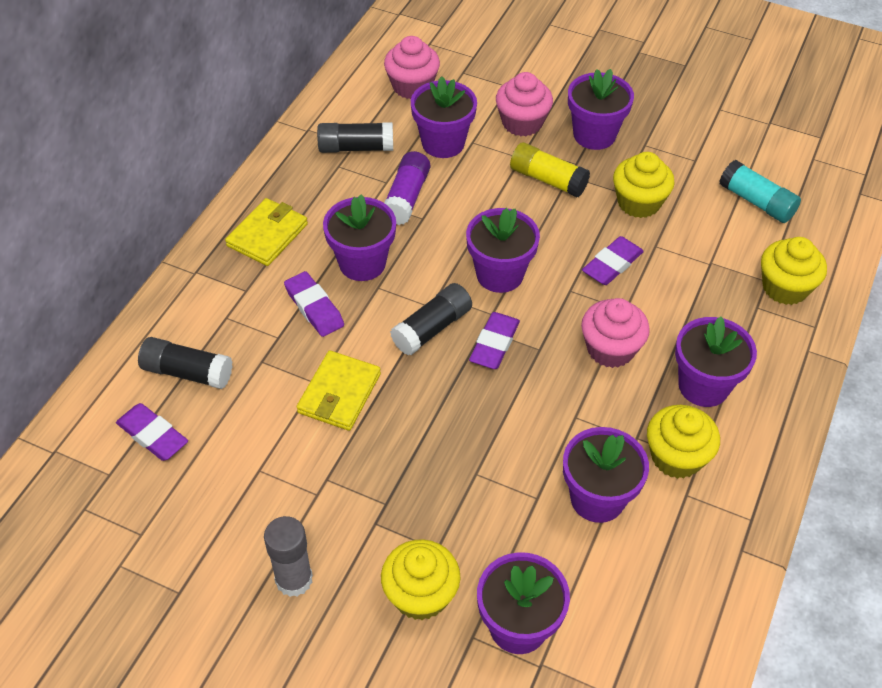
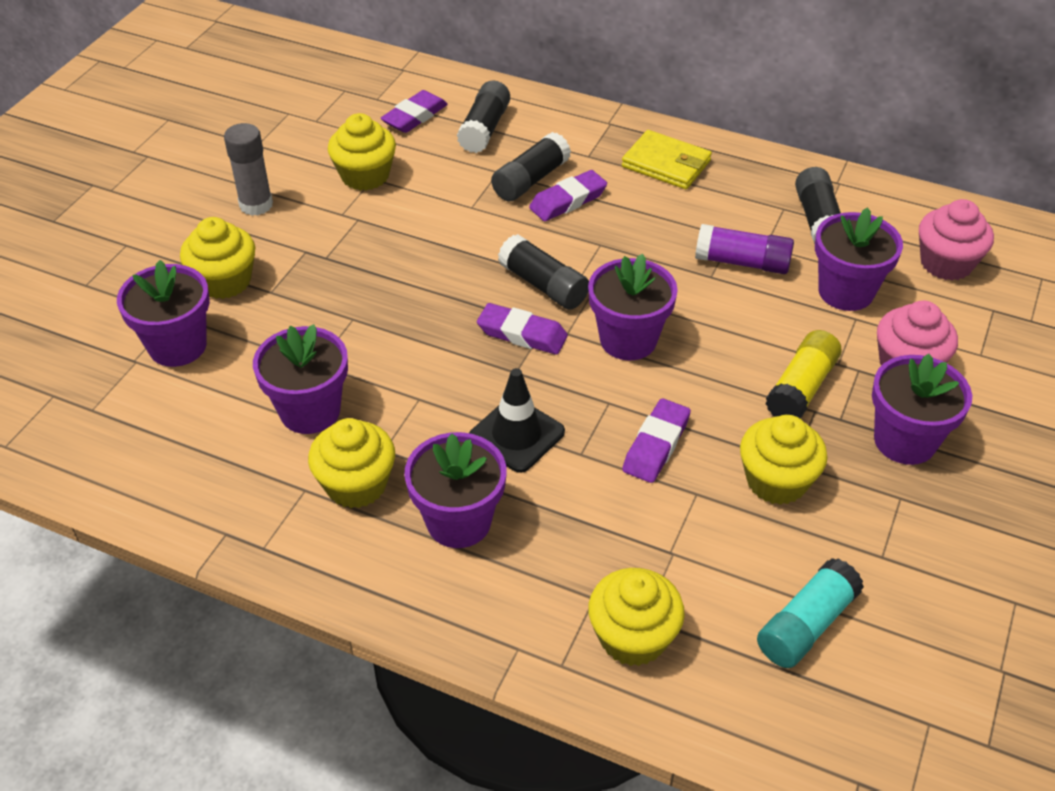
camera: 90 degrees right, 5 degrees down
(254, 477) = (365, 176): none -> yellow cupcake
(279, 335) = (530, 180): none -> black glue stick
(339, 393) = (457, 222): yellow wallet -> none
(362, 263) = (634, 231): purple flower pot -> none
(610, 349) = (516, 435): pink cupcake -> black traffic cone
(612, 264) = (656, 445): purple eraser -> purple eraser turned 75 degrees clockwise

